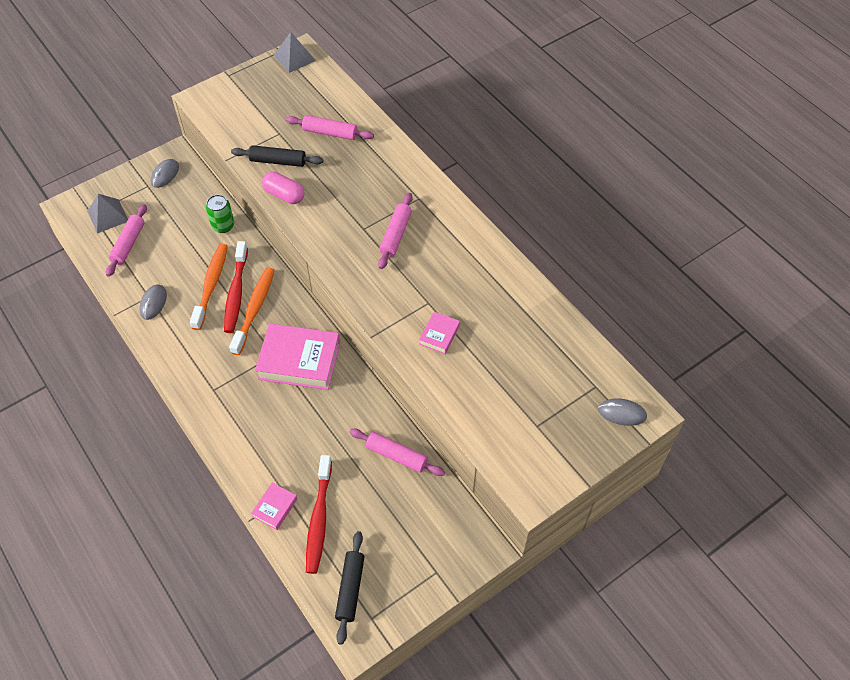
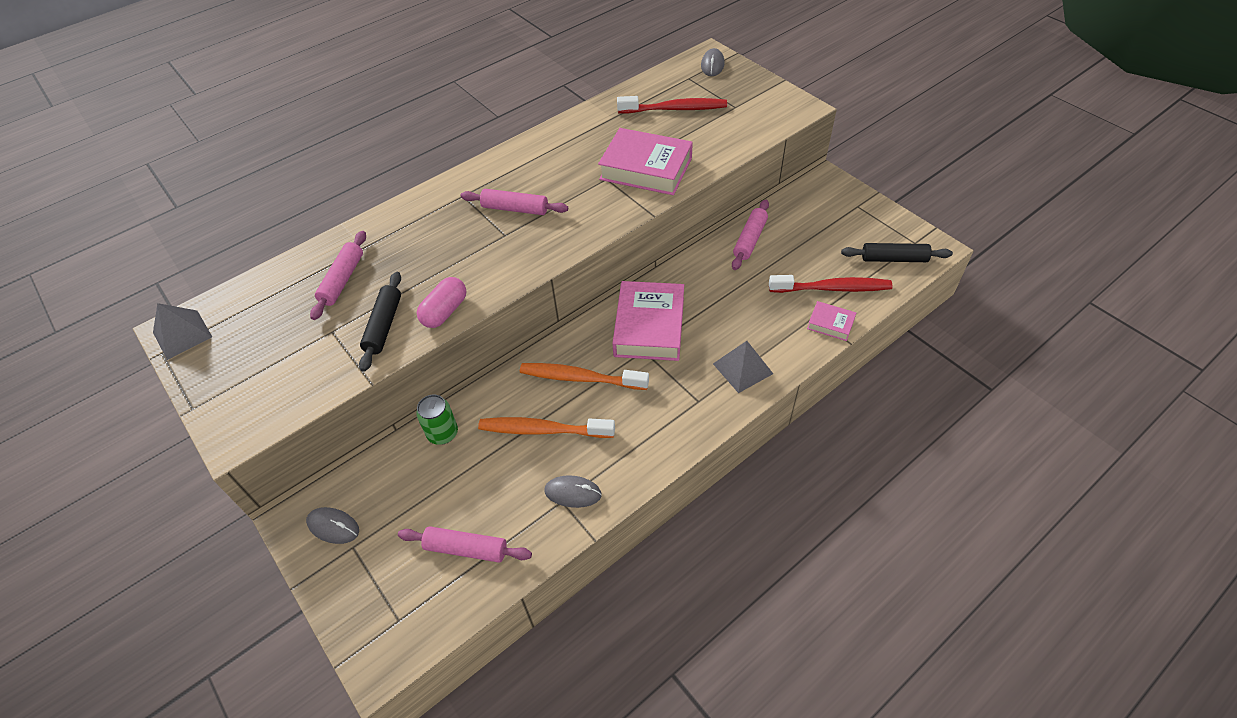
camera: 90 degrees left, 5 degrees down
(108, 216) = (407, 593): grey pyramid -> grey pyramid (742, 368)
(236, 293) = (555, 401): red toothbrush -> red toothbrush (675, 109)
(439, 335) = (646, 168): pink book -> pink book, size x2.08

